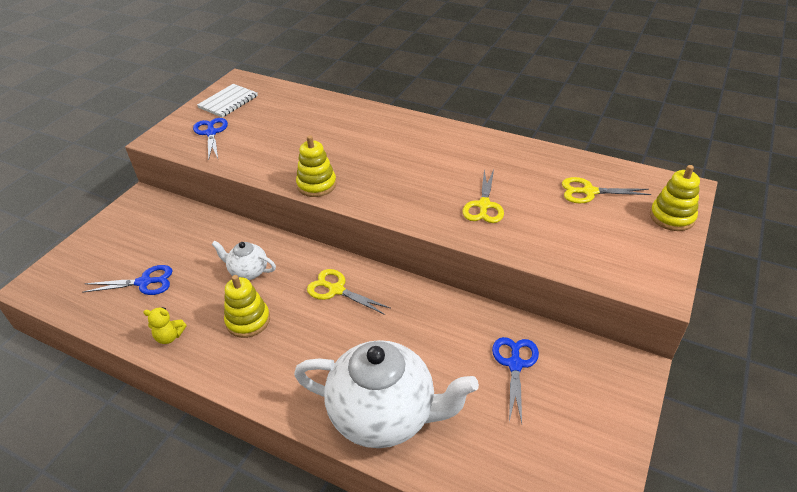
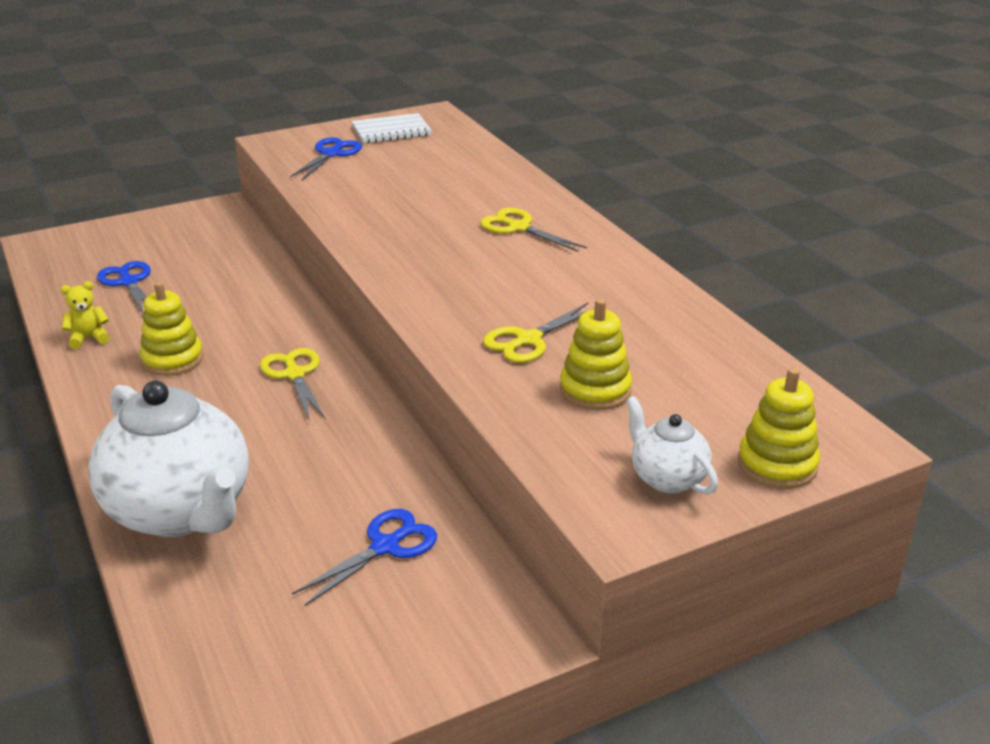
camera: 35 degrees right, 10 degrees down
(144, 282) = (129, 282): blue scissors -> blue scissors turned 150 degrees counterclockwise
(169, 336) = (89, 338): yellow teddy bear -> yellow teddy bear turned 120 degrees clockwise
(248, 271) = (232, 316): white teapot -> white teapot (667, 478)
(316, 185) = (367, 242): yellow stacking toy -> yellow stacking toy (595, 390)
(589, 192) = (696, 385): yellow scissors -> yellow scissors (518, 228)

